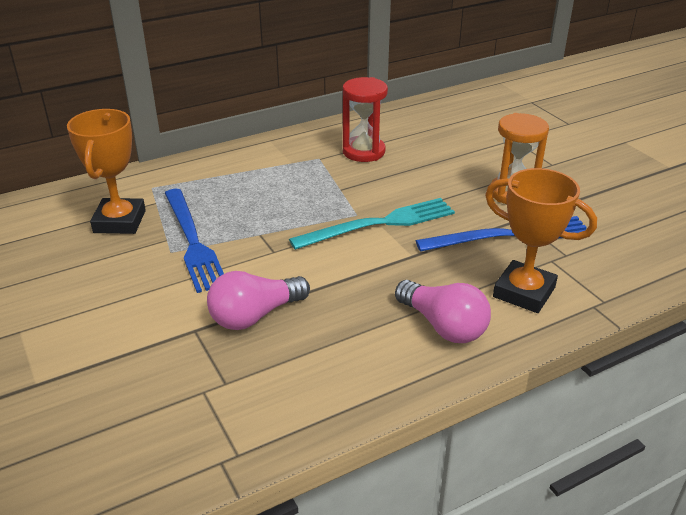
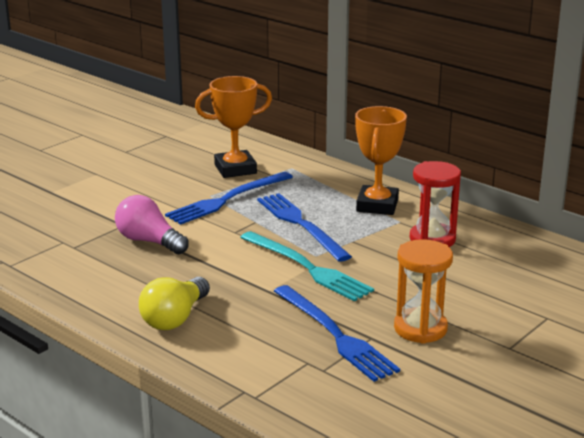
camera: 70 degrees right, 10 degrees down
(288, 209) = (301, 225): none -> blue fork
(443, 326) = (175, 318): pink light bulb -> yellow light bulb
(524, 292) = (244, 351): orange trophy -> orange trophy (377, 205)

